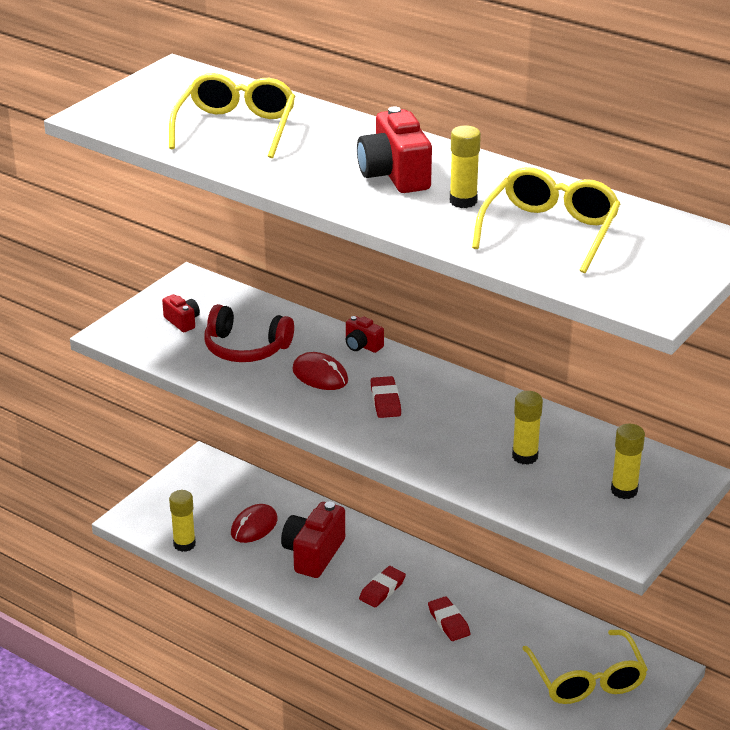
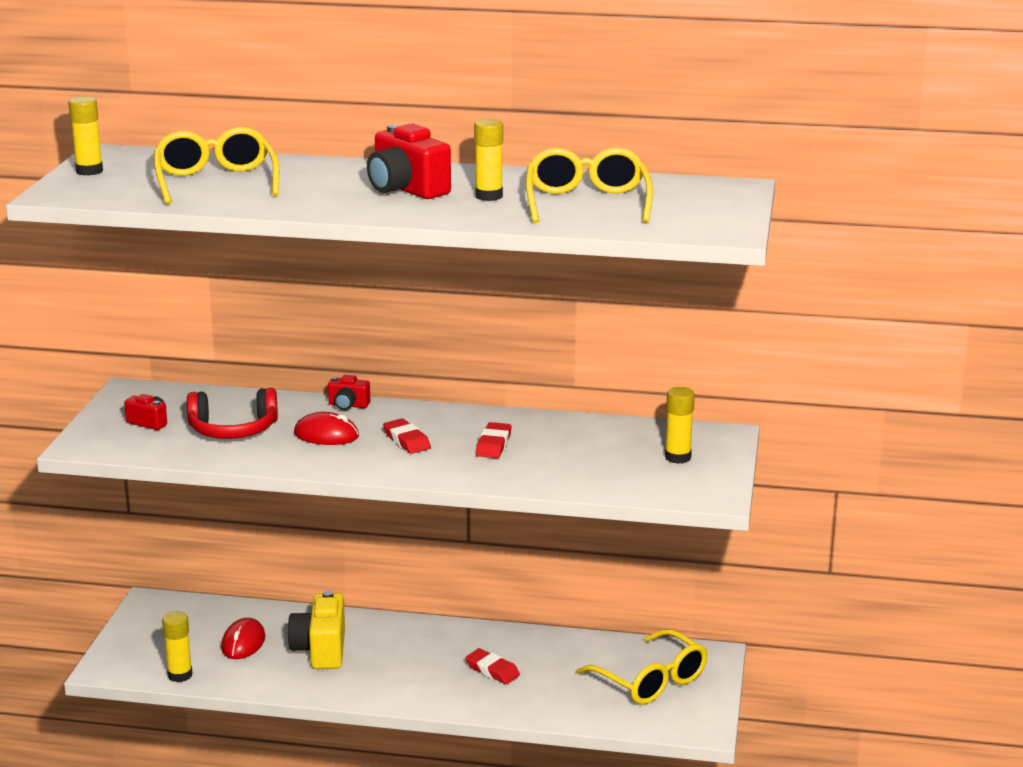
camera: 25 degrees left, 10 degrees down
(313, 554) = (320, 650): red camera -> yellow camera
(382, 590) = (410, 661): red eraser -> red eraser (493, 445)
(525, 456) = (570, 453): yellow glue stick -> yellow glue stick (89, 171)

